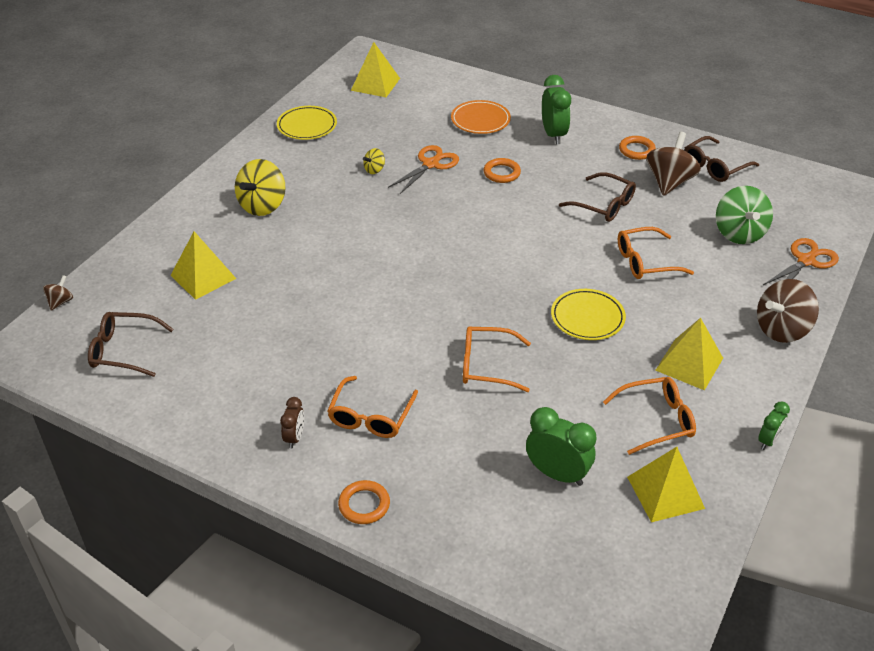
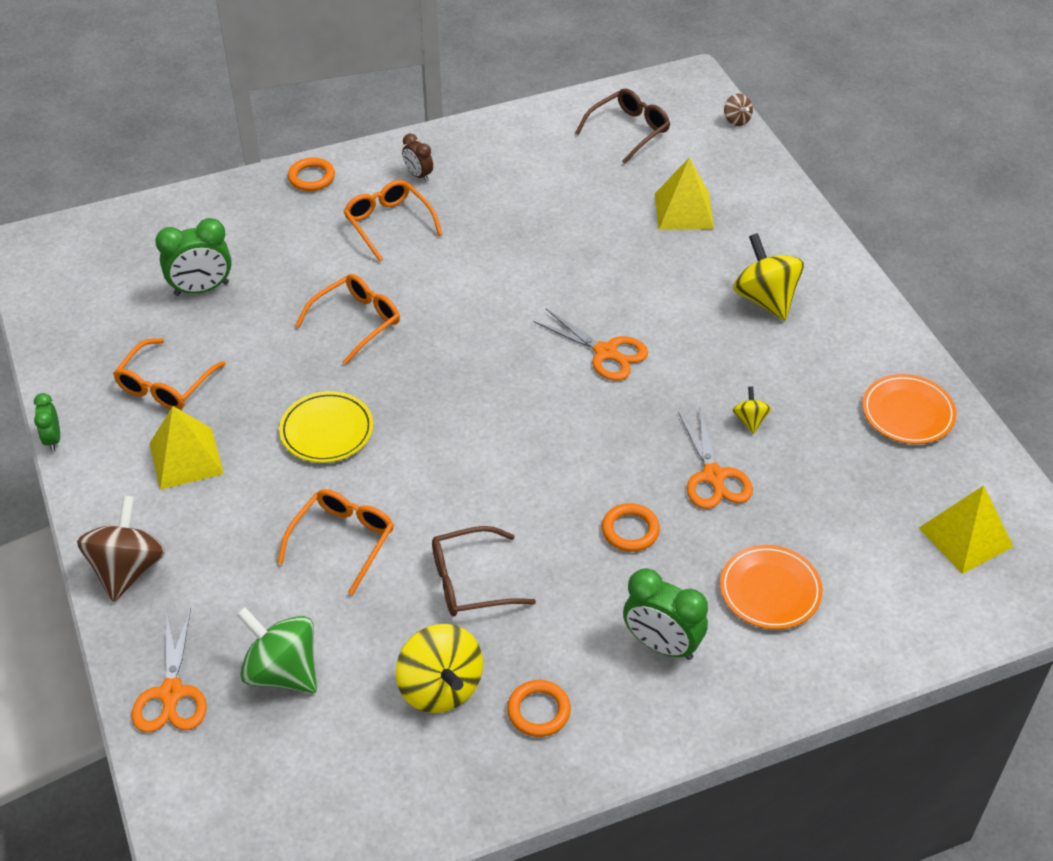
camera: 130 degrees right, 5 degrees up
(307, 126) = (907, 413): yellow plate -> orange plate
(382, 243) = (606, 352): none -> orange scissors
(665, 492) = (105, 336): yellow pyramid -> none
(669, 182) = (440, 687): brown spinning top -> yellow spinning top
(714, 167) = (416, 770): brown glasses -> none

